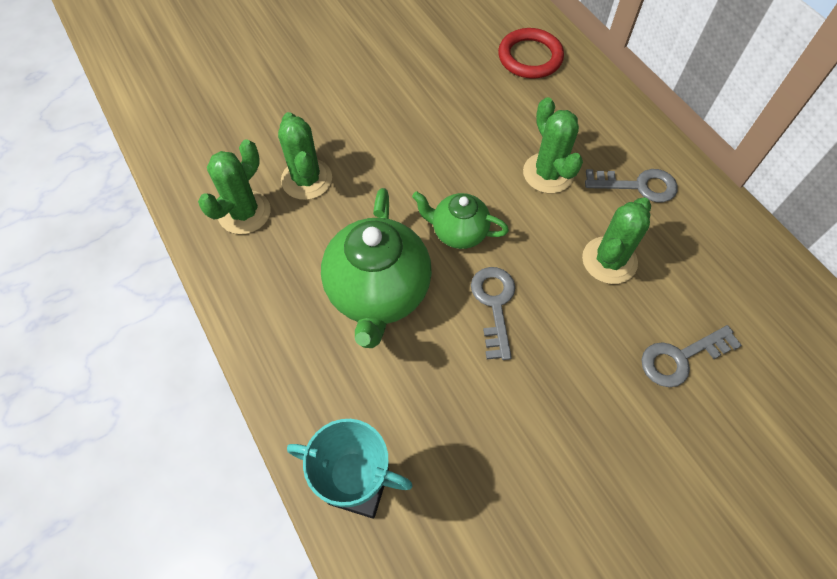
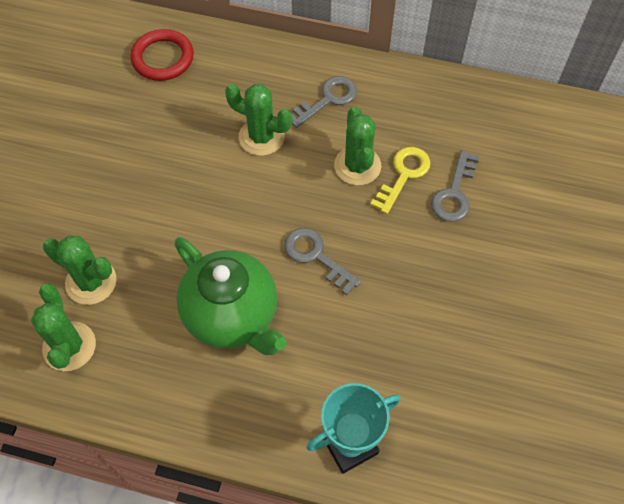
camera: 45 degrees left, 0 degrees up
(458, 232) = (243, 228): green teapot -> none
(645, 302) = (403, 175): none -> yellow key

